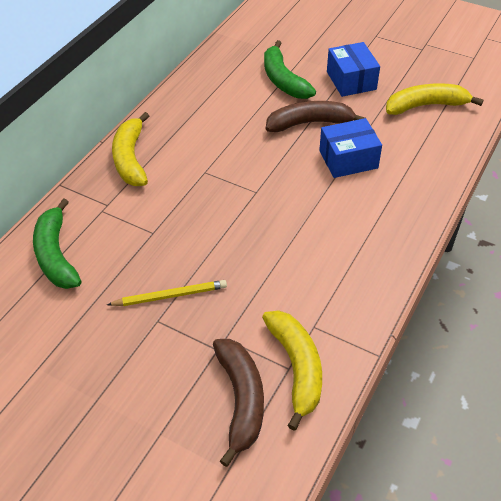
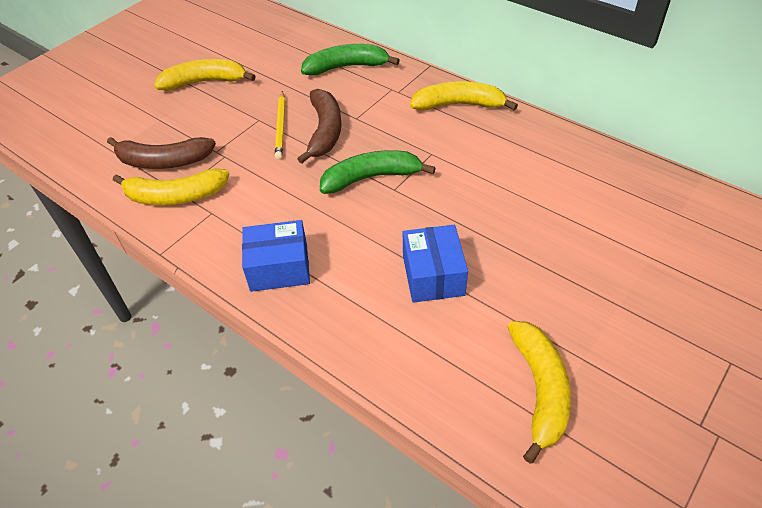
camera: 100 degrees right, 0 degrees up
(77, 402) = (205, 82): none -> yellow banana
(283, 80) = (597, 232): green banana -> green banana (371, 178)
(310, 123) = (506, 248): brown banana -> brown banana (324, 131)
(351, 80) = (600, 306): blue box -> blue box (279, 267)

